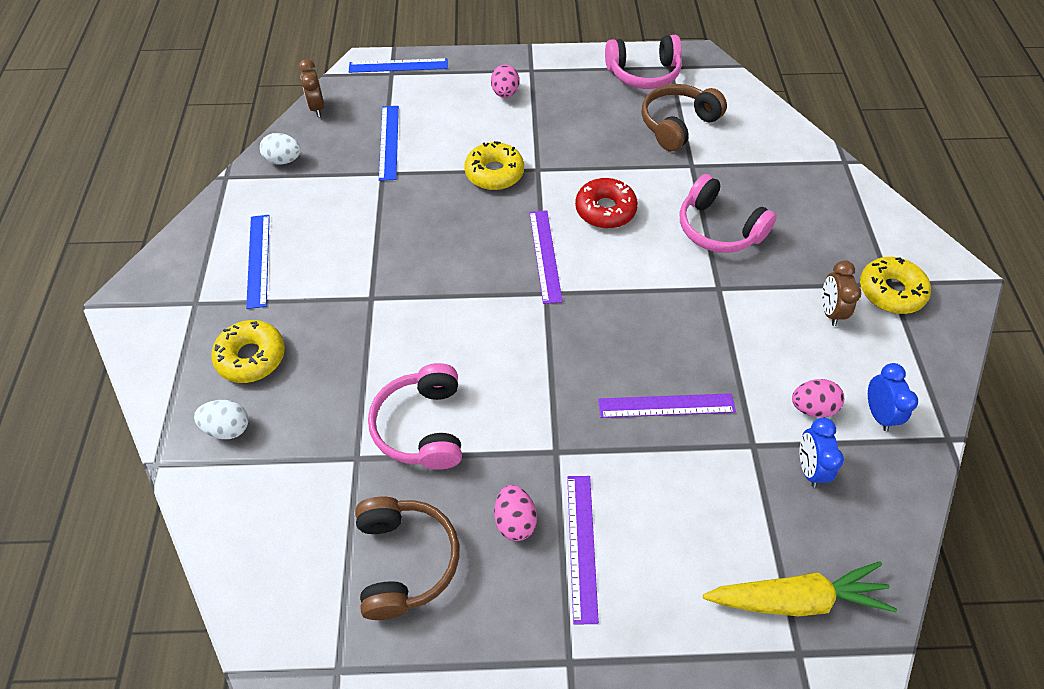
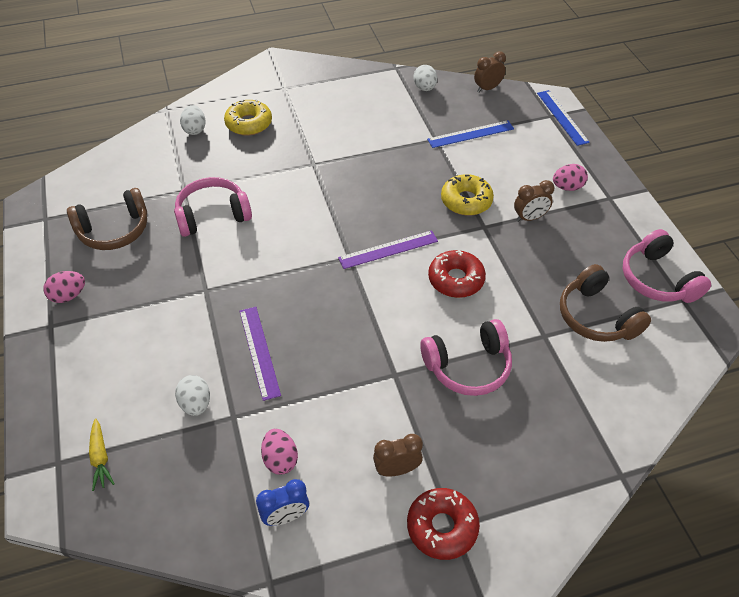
camera: 75 degrees right, 5 degrees down
(258, 260) = (328, 103): blue ruler -> none
(515, 520) = (148, 278): pink egg -> pink egg (69, 296)
(538, 132) = (529, 218): none -> brown clock
(582, 546) = (132, 318): purple ruler -> none
(677, 125) = (596, 317): brown headphones -> brown headphones turned 150 degrees counterclockwise
(718, 229) = (468, 366): pink headphones -> pink headphones turned 135 degrees counterclockwise
(731, 482) = (196, 404): none -> white egg
(796, 598) = (100, 458): yellow carrot -> yellow carrot, size x0.54
(809, 467) = (218, 460): blue clock -> none
(890, 291) = (442, 527): yellow donut -> red donut

